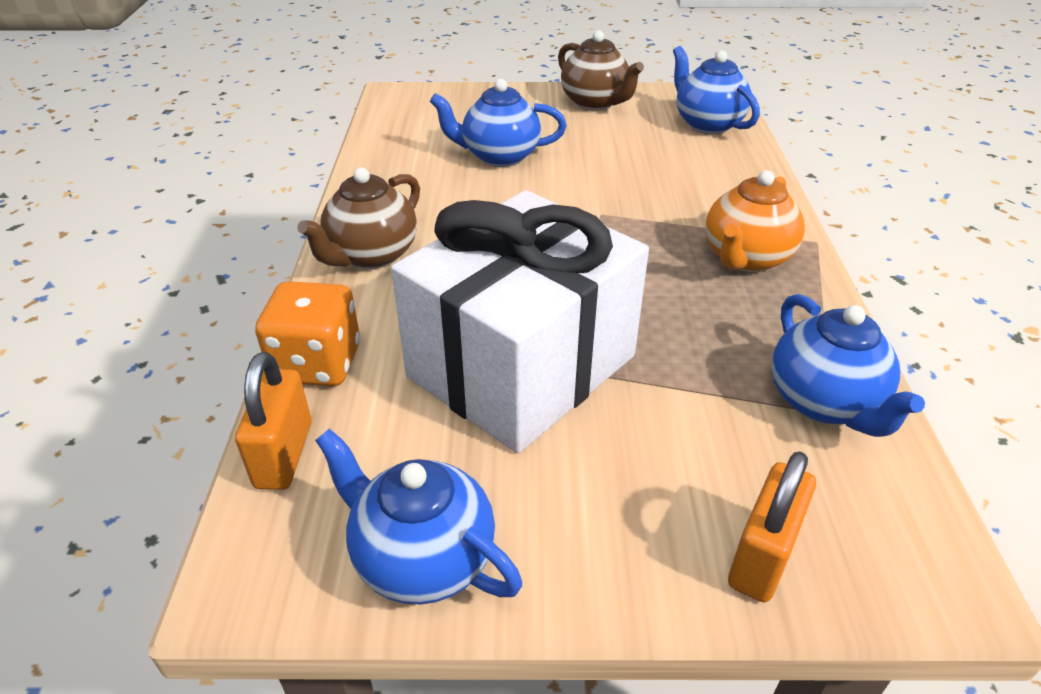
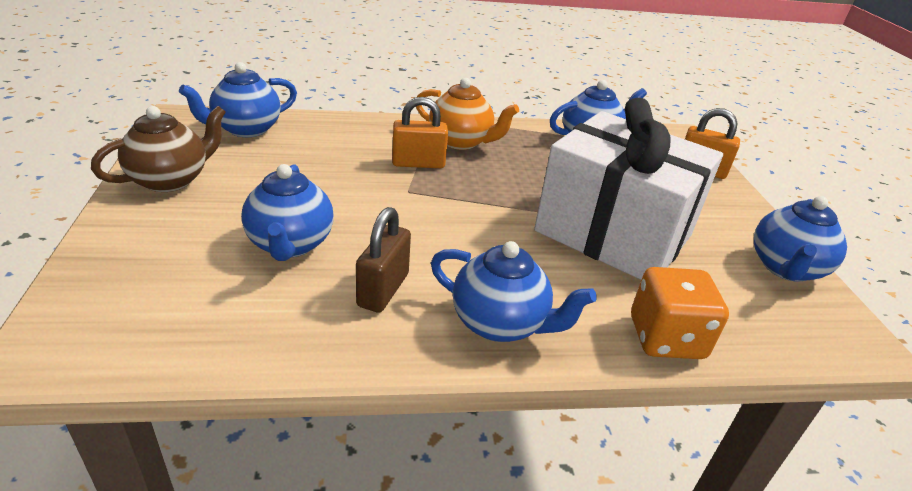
camera: 100 degrees left, 5 degrees down
(284, 454) = (764, 340): orange padlock -> orange padlock (418, 163)
(371, 255) = (500, 323): brown teapot -> blue teapot
(430, 198) = (383, 290): none -> brown padlock

